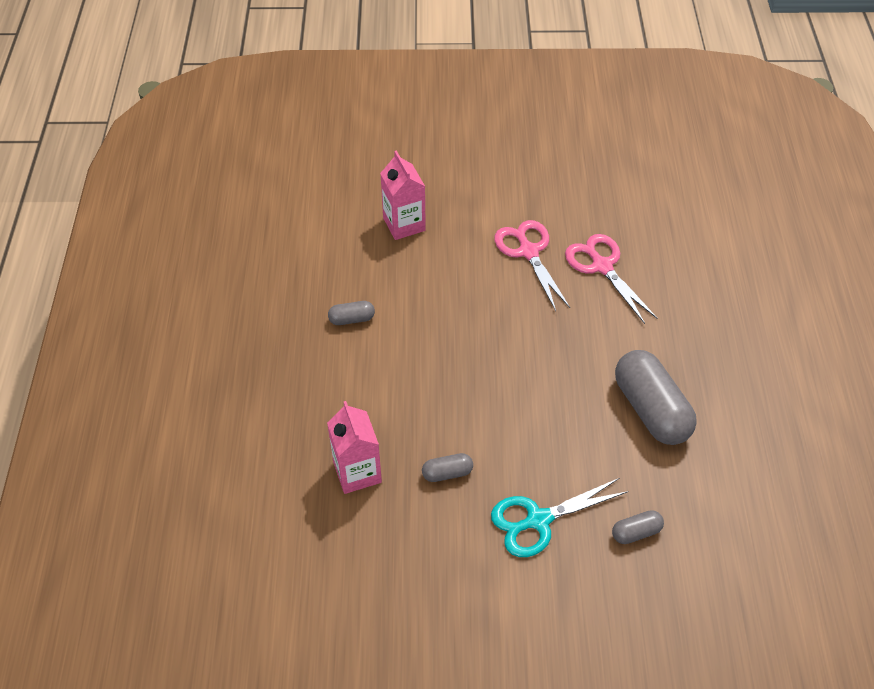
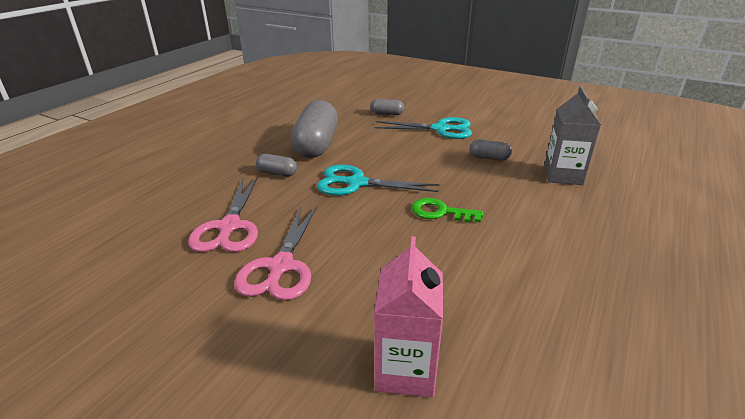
camera: 150 degrees left, 20 degrees down
(352, 319) = (536, 276): grey capsule -> grey capsule (277, 173)
(357, 472) = (563, 175): pink carton -> grey carton
(452, 356) = (440, 212): none -> green key
(552, 362) = (356, 183): none -> turquoise scissors

